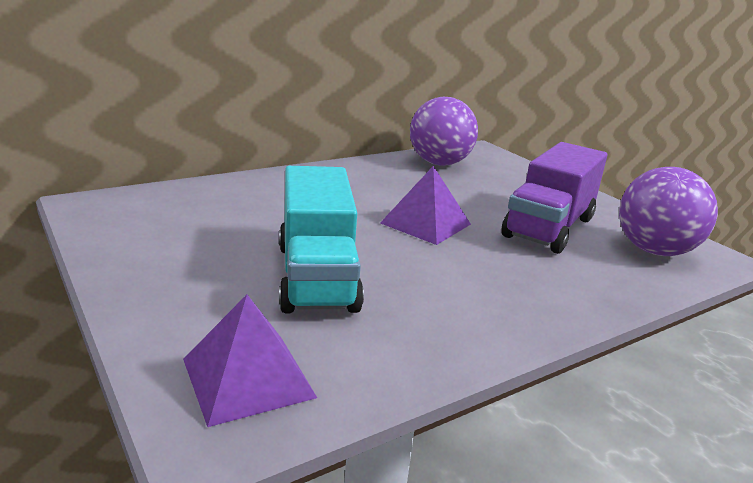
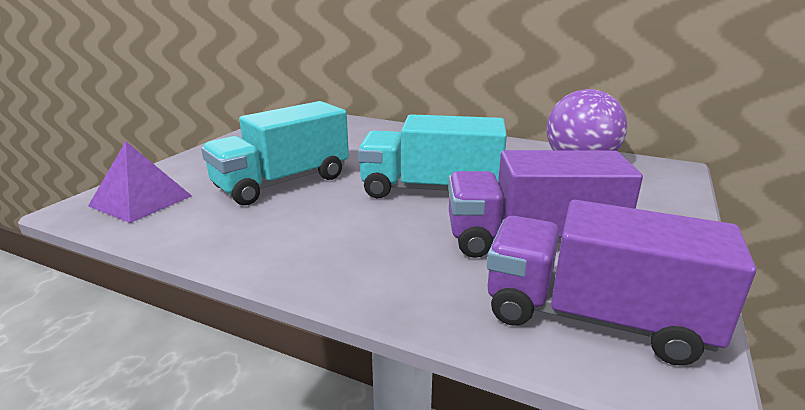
camera: 60 degrees right, 0 degrees up
(425, 223) = (430, 190): purple pyramid -> turquoise truck
(654, 251) = (594, 318): purple ball -> purple truck

